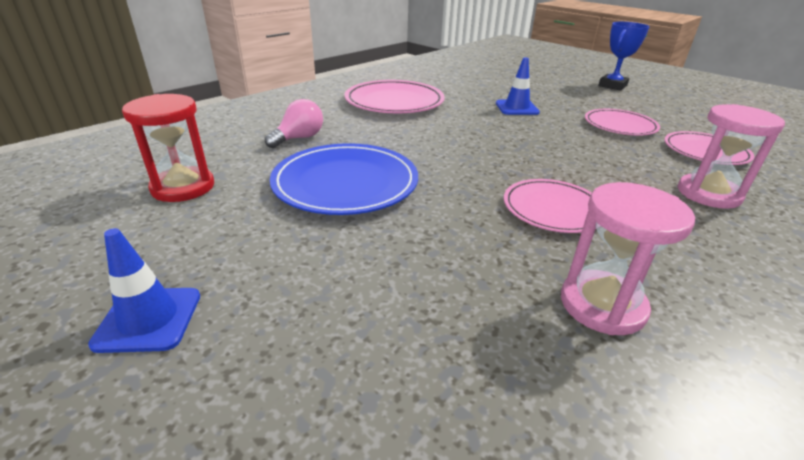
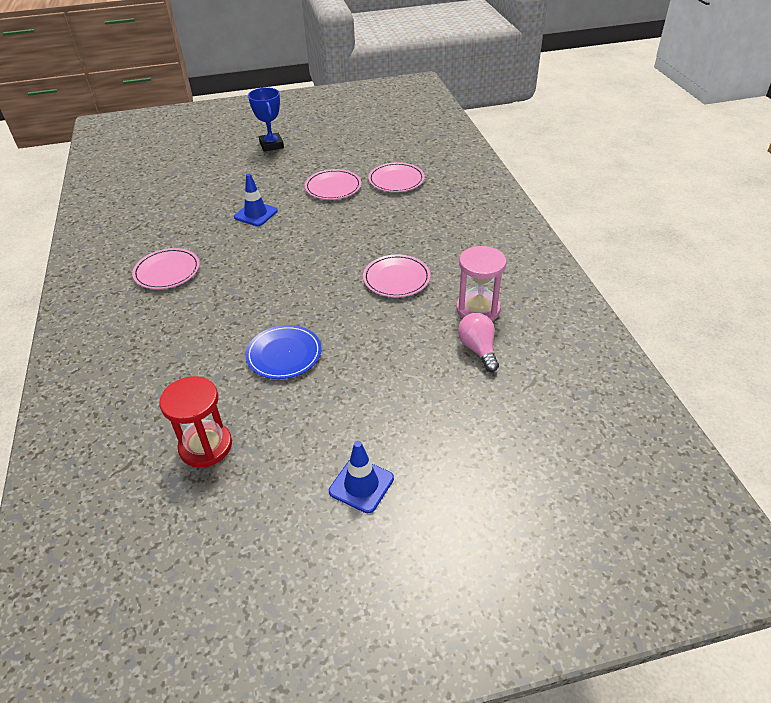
camera: 55 degrees left, 10 degrees up
(299, 138) = (182, 355): pink light bulb -> pink light bulb (478, 349)
(345, 183) = (284, 354): blue plate -> blue plate, size x0.64
(394, 101) = (167, 271): pink plate -> pink plate, size x0.64
(708, 194) = (434, 213): pink hourglass -> none

